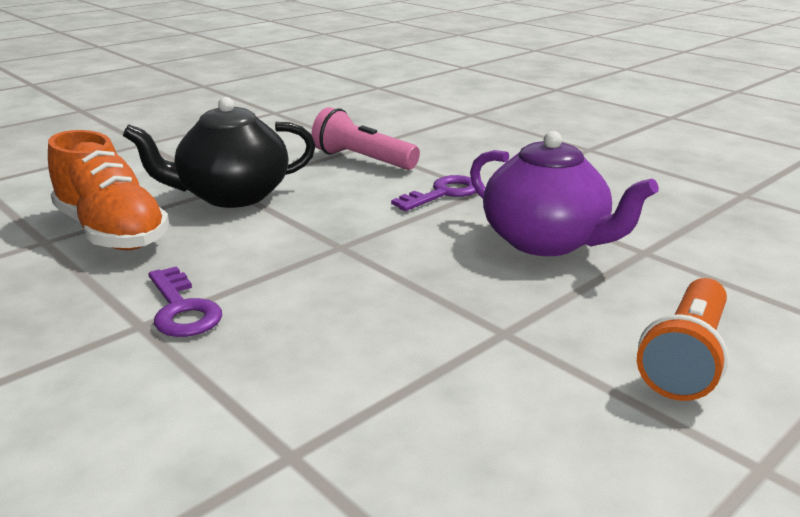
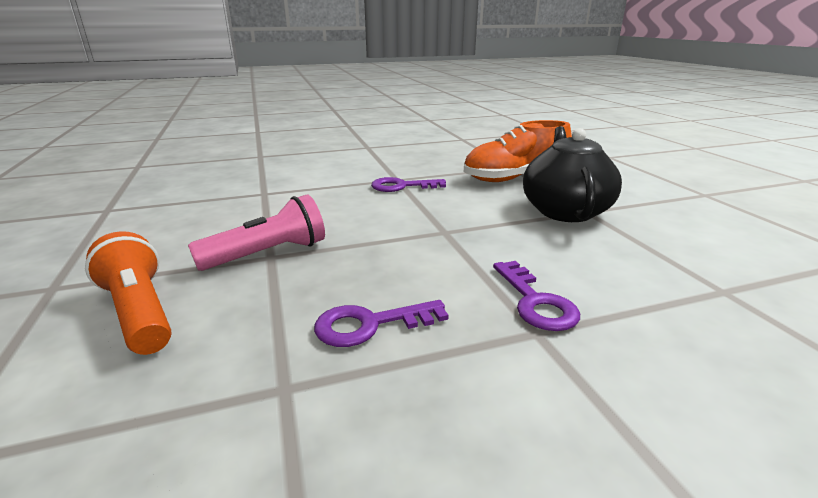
camera: 115 degrees right, 0 degrees up
(362, 160) = (663, 278): pink flashlight -> pink flashlight (268, 254)
(546, 241) = (371, 324): purple teapot -> purple key

